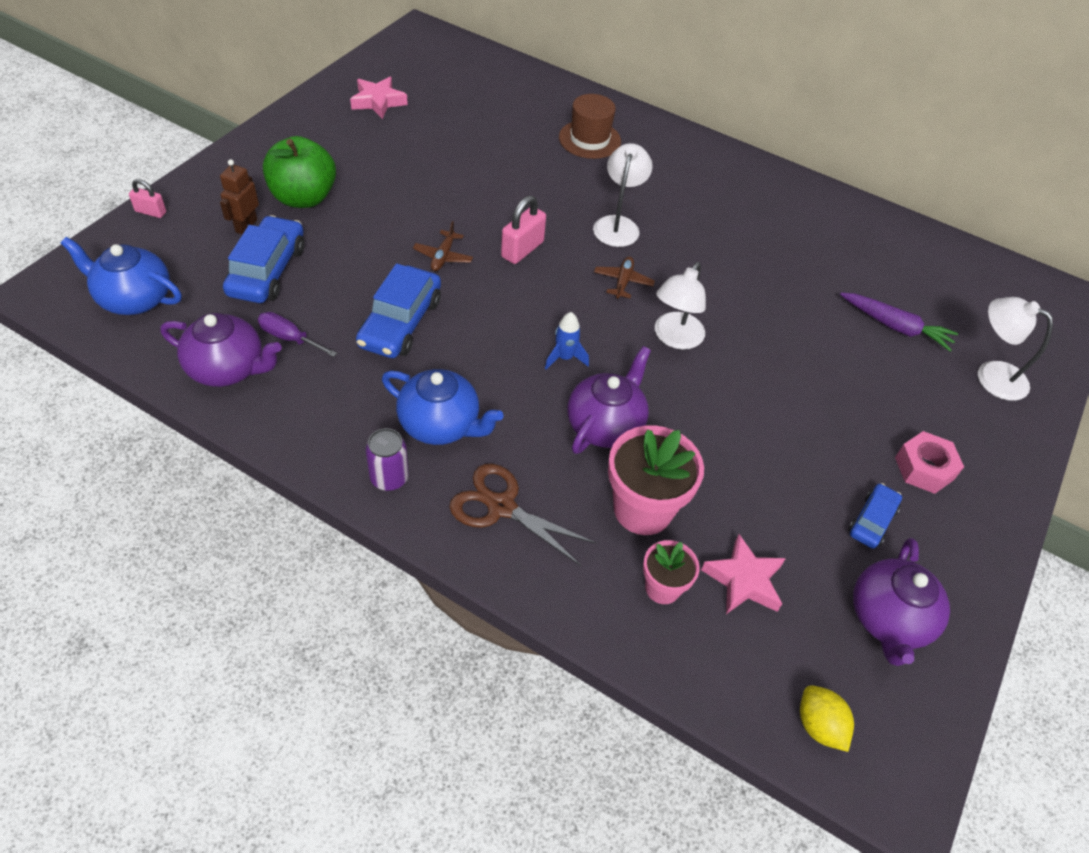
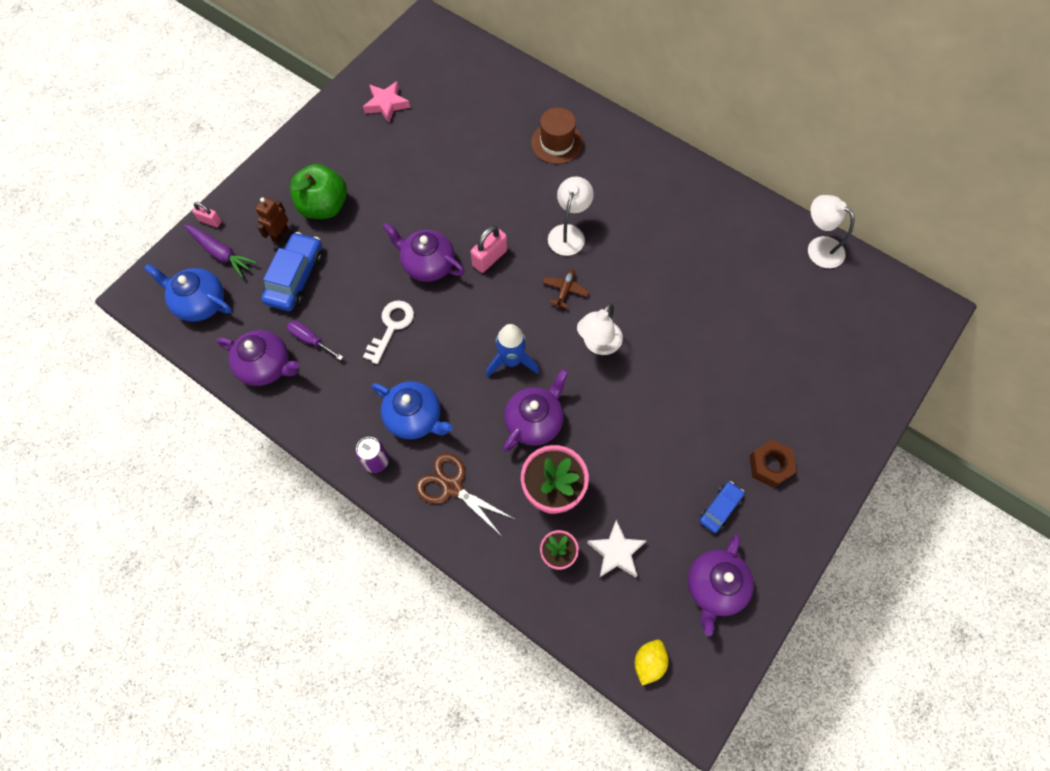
camera: 10 degrees right, 15 degrees up
(400, 323) = (391, 327): blue car -> white key
(443, 256) = (427, 265): brown plane -> purple teapot
(564, 358) = (511, 361): blue rocket -> blue rocket, size x1.58
(743, 580) = (616, 552): pink star -> white star
(819, 725) = (648, 662): yellow lemon -> yellow lemon turned 45 degrees clockwise
(895, 327) = (777, 336): purple carrot -> purple carrot (221, 253)
(924, 468) = (770, 466): pink nut -> brown nut
(991, 375) = (845, 383): white lamp -> white lamp (818, 247)

